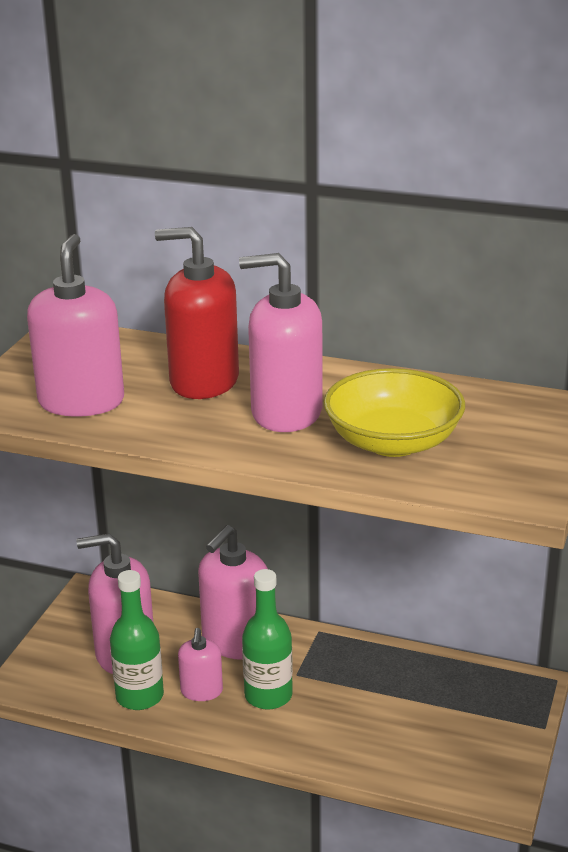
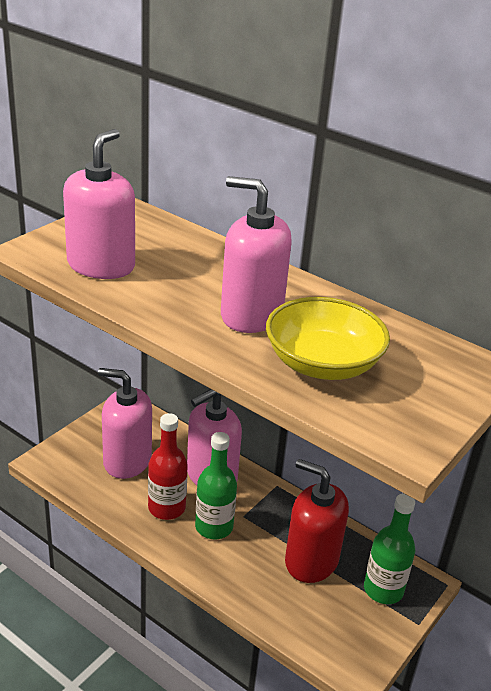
camera: 15 degrees right, 5 degrees up
(139, 696) = (120, 498): green bottle -> green bottle (383, 589)
(201, 691) = (166, 508): pink soap dispenser -> red bottle
(204, 381) = (203, 272): red soap dispenser -> red soap dispenser (311, 561)

